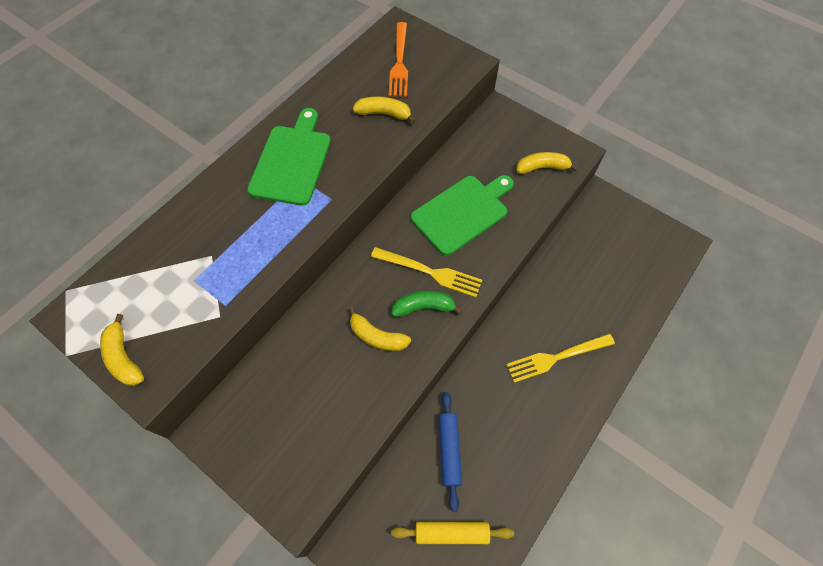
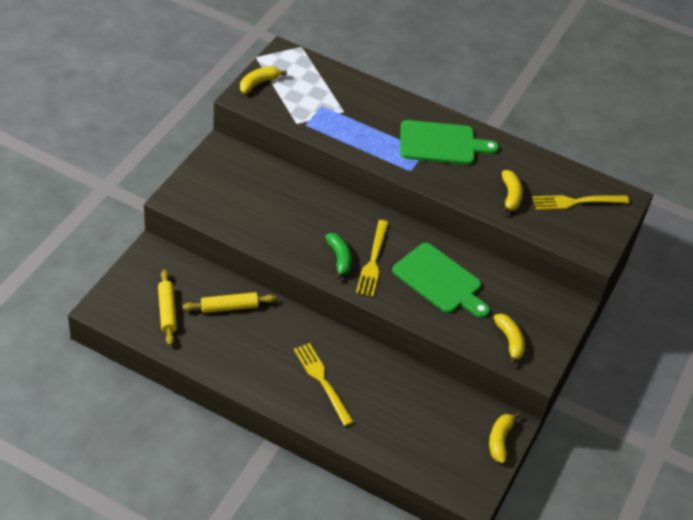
camera: 75 degrees right, 15 degrees down
(377, 336) = (308, 231): yellow banana -> yellow banana (500, 440)
(399, 63) = (576, 202): orange fork -> yellow fork
(449, 450) = (229, 307): blue rolling pin -> yellow rolling pin

